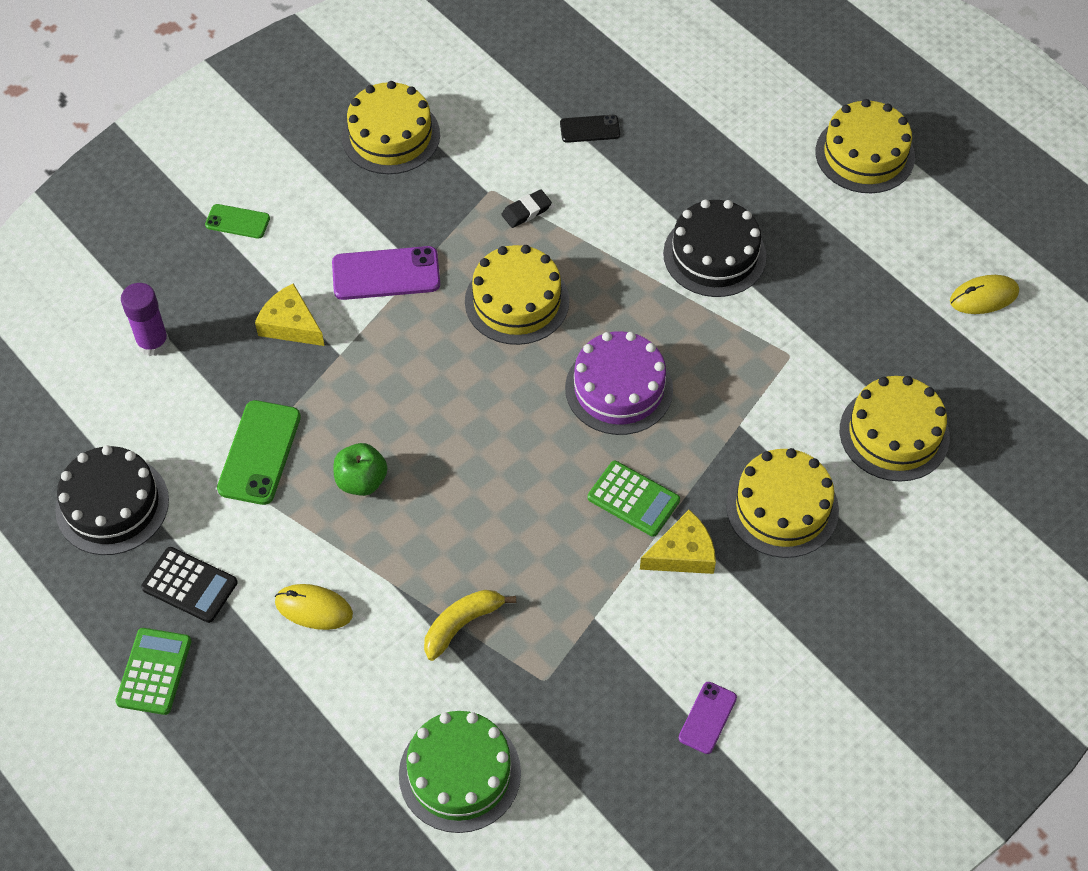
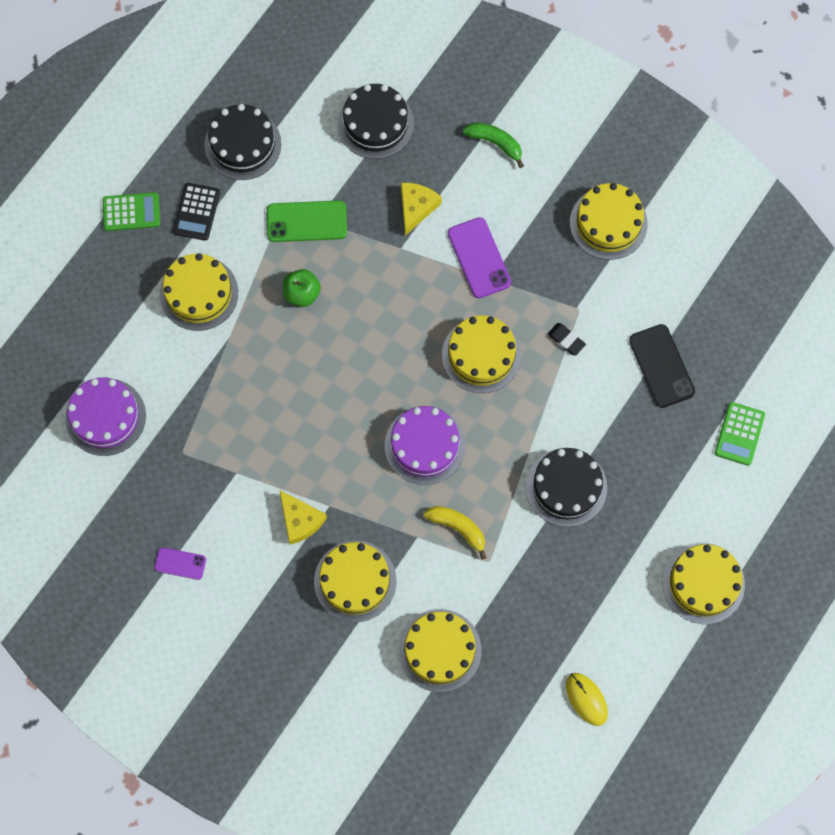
camera: 75 degrees right, 15 degrees up
(153, 342) = (375, 124): purple glue stick -> black cake
(237, 222) = (495, 143): green phone -> green banana
(314, 608) = (199, 293): yellow mouse -> yellow cake
(460, 773) = (105, 417): green cake -> purple cake
(461, 624) = (210, 389): yellow banana -> yellow banana (458, 528)
(590, 129) = (661, 366): black phone -> black phone, size x1.72
(633, 499) = (335, 477): green calculator -> green calculator (739, 434)

